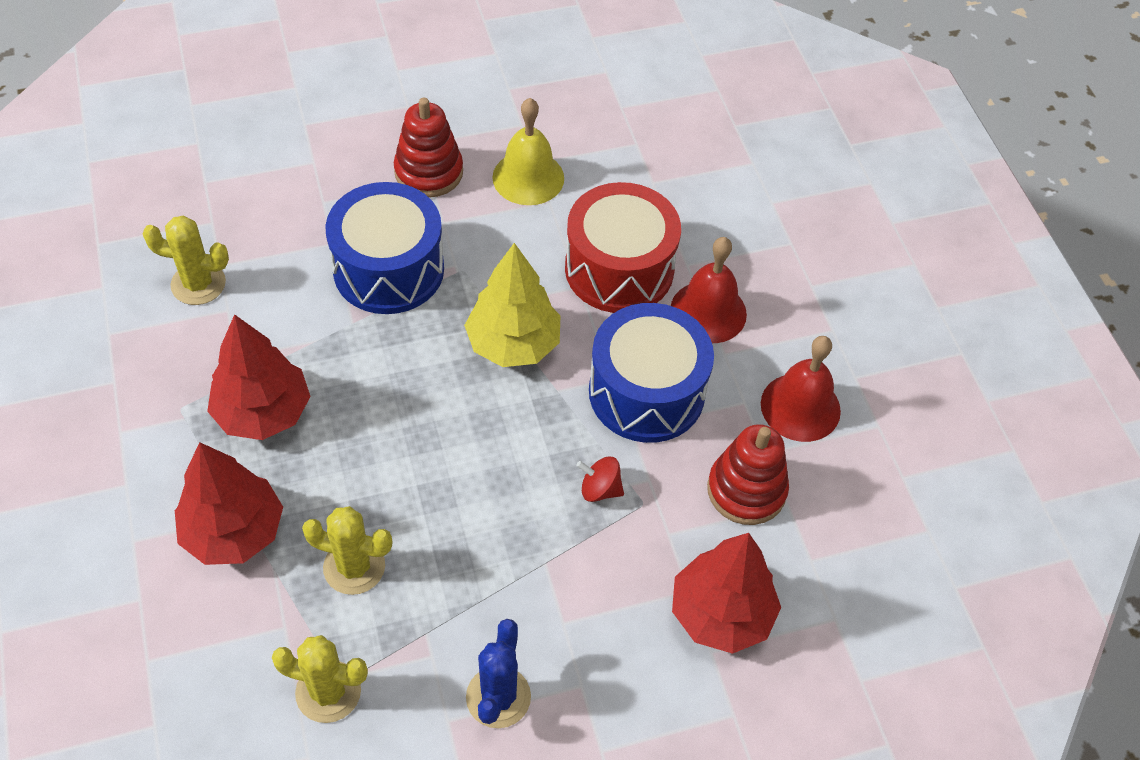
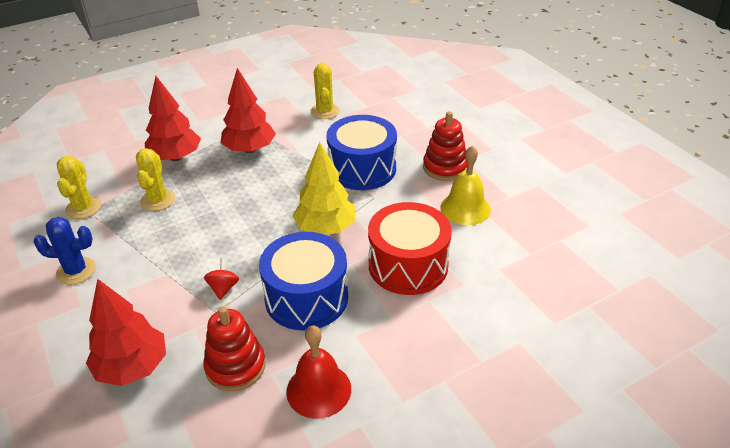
camera: 80 degrees right, 15 degrees down
(708, 312) = (390, 319): red bell -> none

